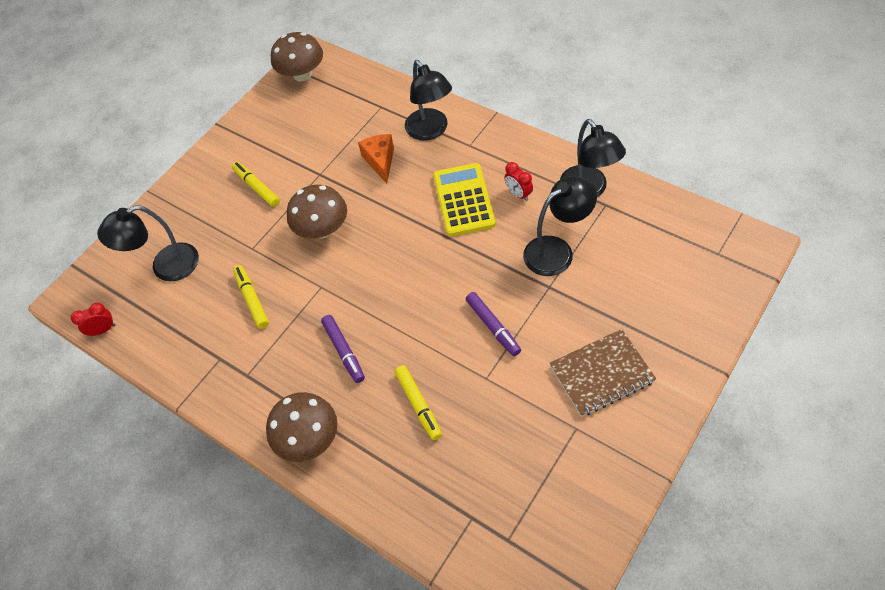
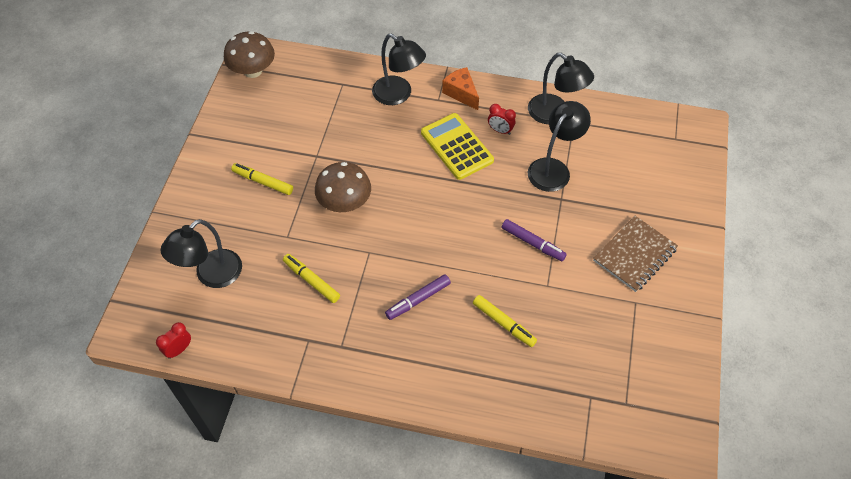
camera: 30 degrees left, 0 degrees up
(309, 439) = (425, 381): brown mushroom -> none
(344, 351) = (418, 300): purple marker -> purple marker turned 105 degrees clockwise
(380, 161) = (367, 131): orange cheese -> orange cheese (461, 93)

